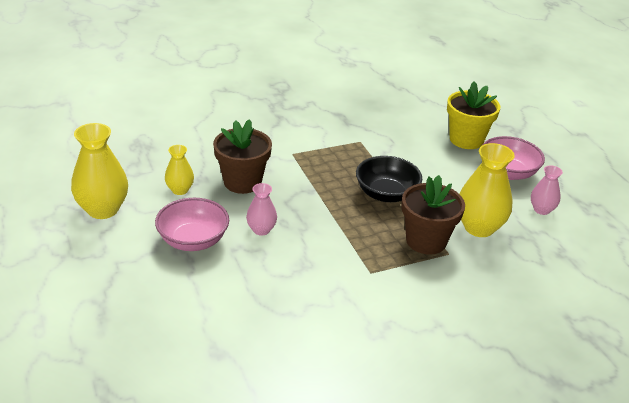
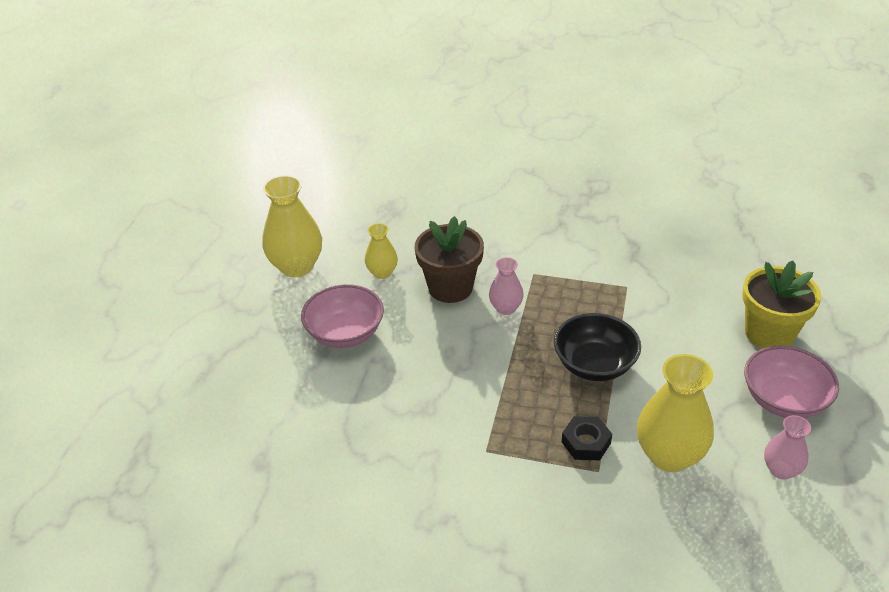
camera: 40 degrees right, 5 degrees up
(261, 230) = (419, 350): pink vase -> pink vase (505, 308)
(426, 241) = (586, 442): brown flower pot -> black nut

